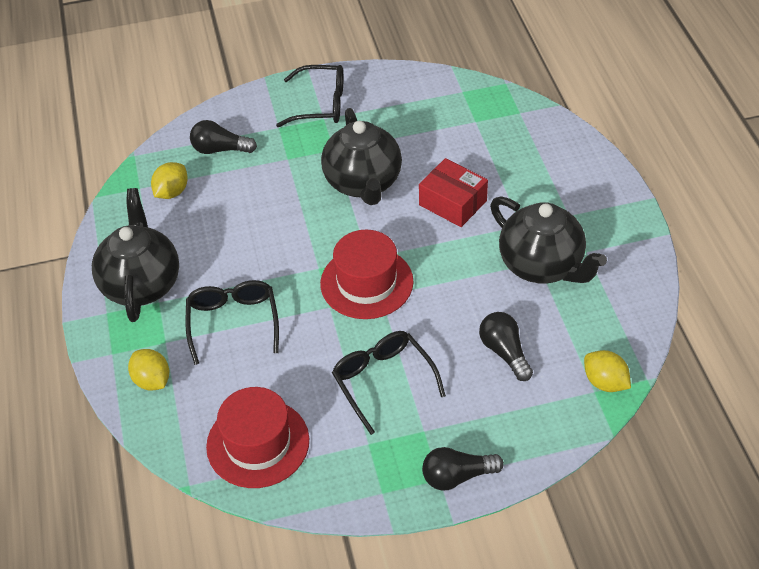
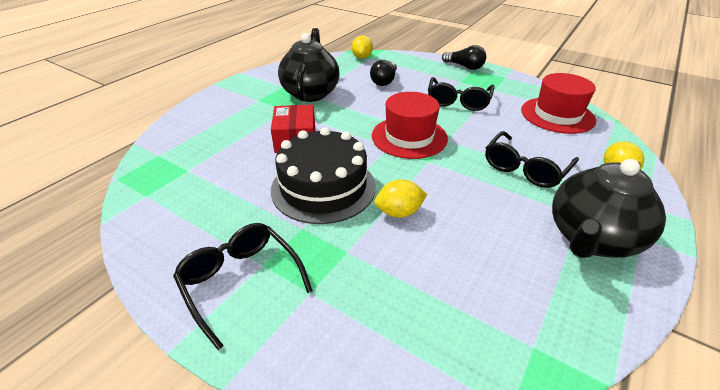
camera: 135 degrees left, 10 degrees down
(172, 192) = (497, 308): yellow lemon -> yellow lemon (399, 212)
(220, 149) = (396, 318): black light bulb -> none
(363, 183) = (323, 187): black teapot -> black cake

